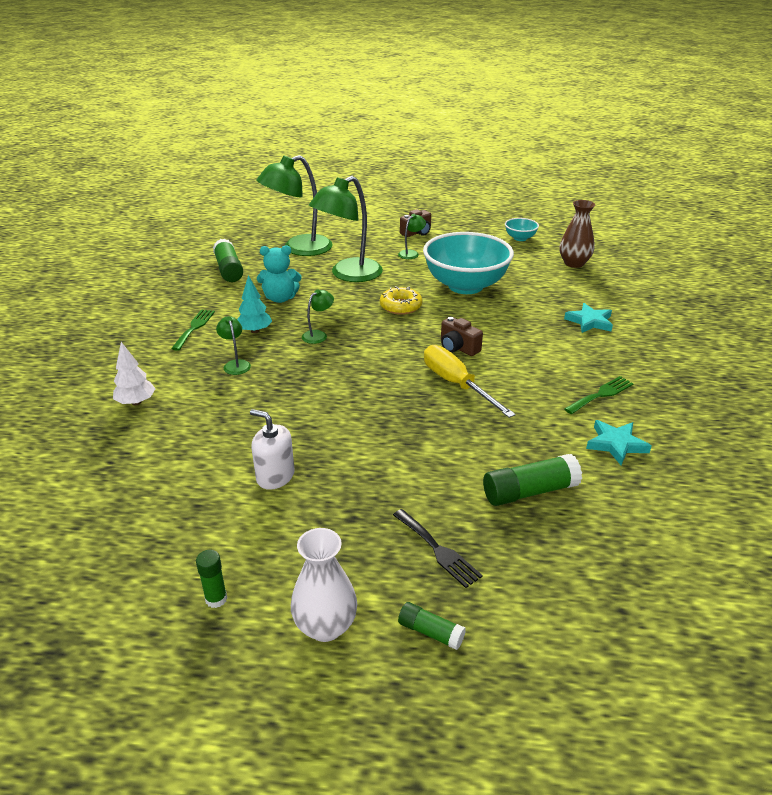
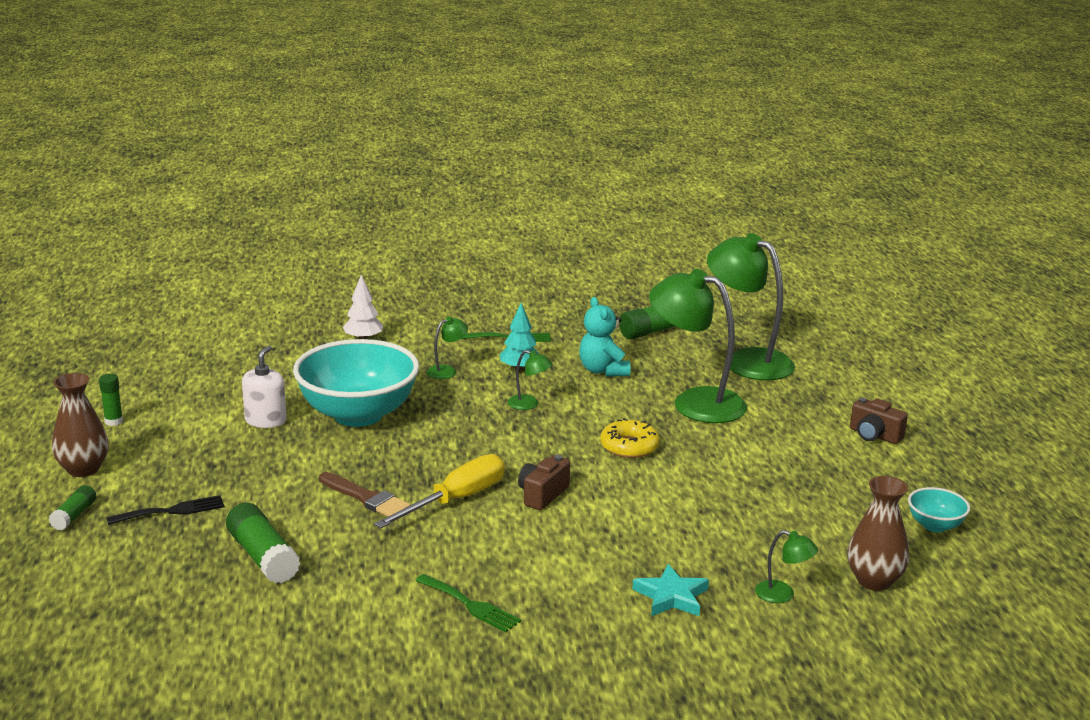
camera: 75 degrees right, 10 degrees down
(325, 626) = (83, 469): white vase -> brown vase
(411, 253) = (797, 438): green lamp -> green lamp (782, 595)
(438, 550) = (172, 511): black fork -> black fork turned 150 degrees counterclockwise
(443, 427) = (366, 498): none -> brown brush
(465, 286) = (720, 488): turquoise bowl -> turquoise bowl (358, 414)
(616, 444) = (361, 615): turquoise star -> none

